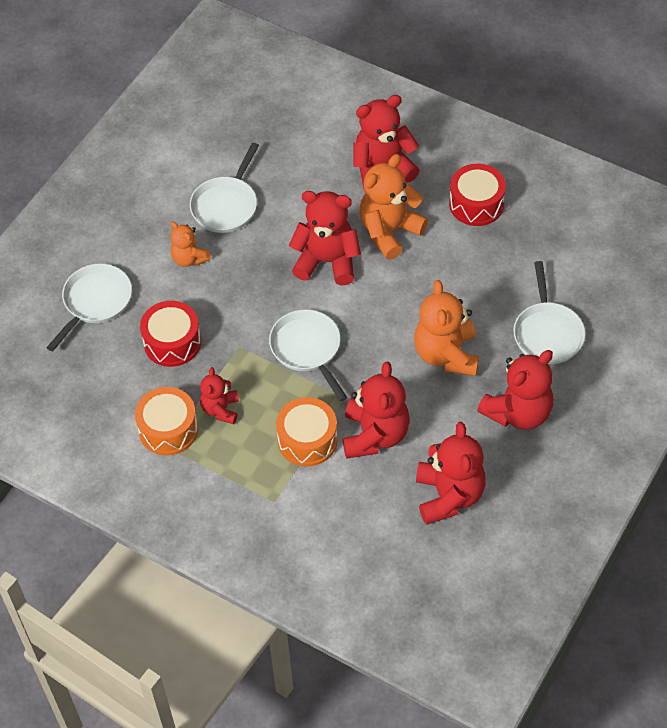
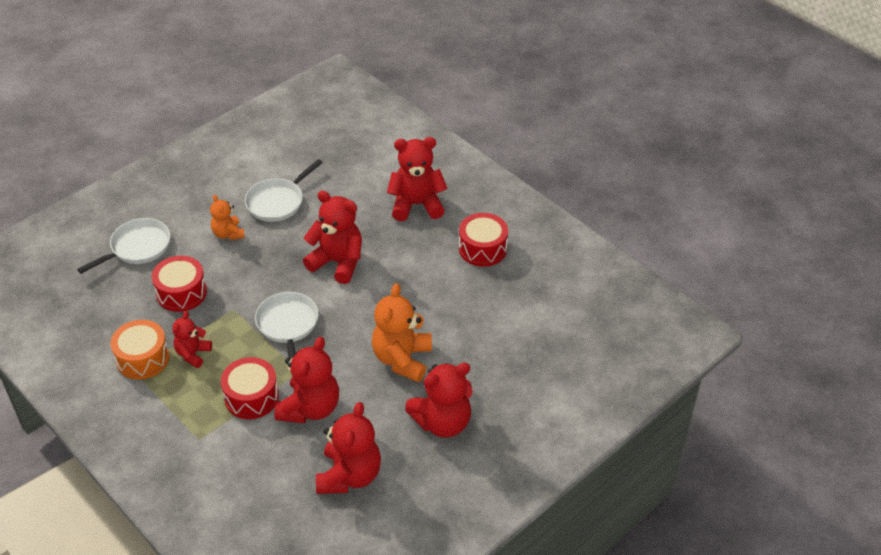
camera: 15 degrees right, 10 degrees down
(307, 440) = (251, 397): orange drum -> red drum
(389, 231) = (400, 252): orange teddy bear -> none
(547, 333) = (497, 364): white pan -> none

